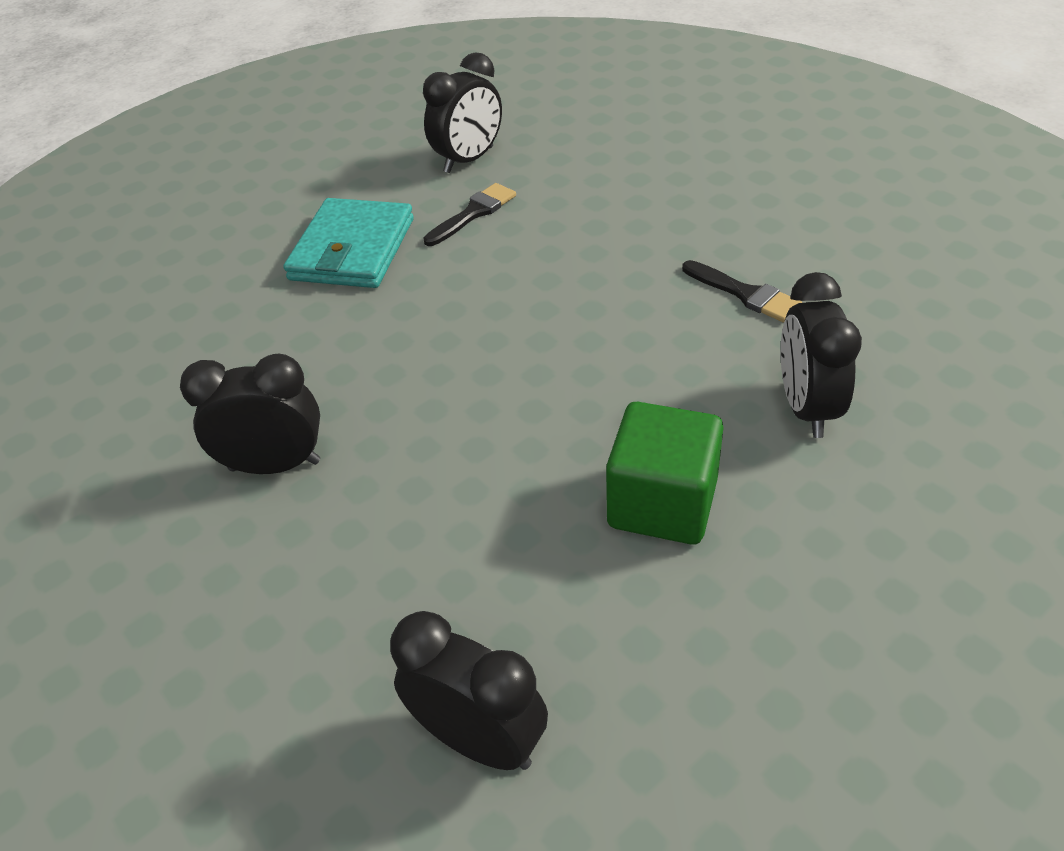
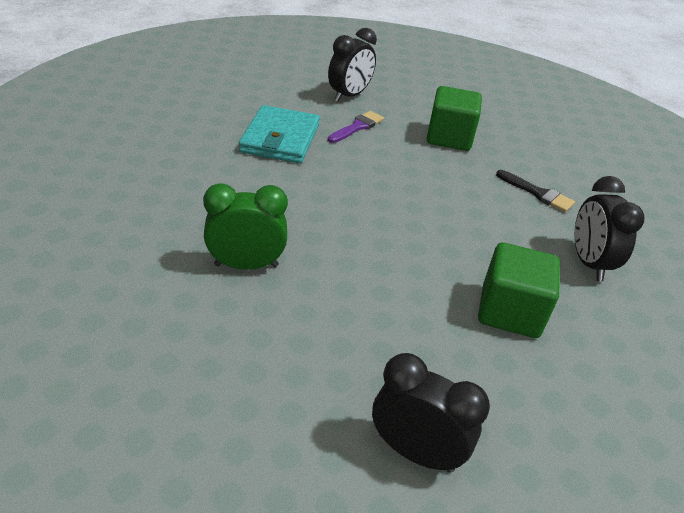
camera: 10 degrees left, 5 degrees down
(275, 465) = (246, 265): black clock -> green clock
(473, 213) = (357, 127): black brush -> purple brush
(617, 213) = (449, 138): none -> green cube

